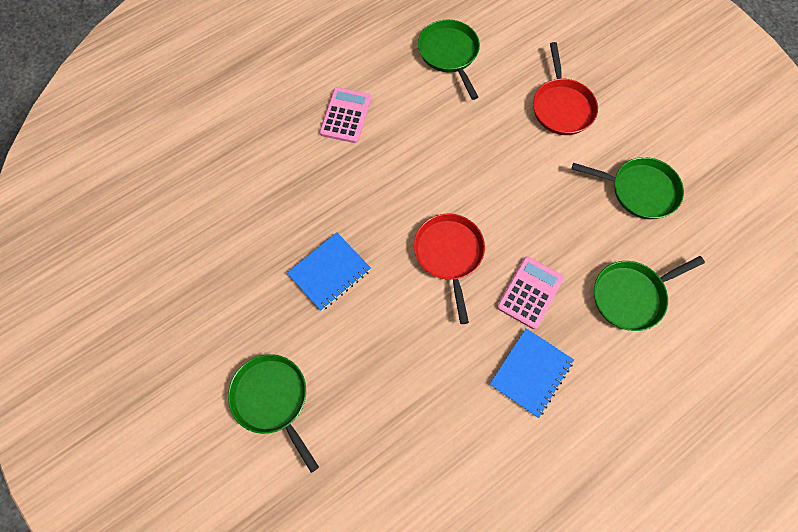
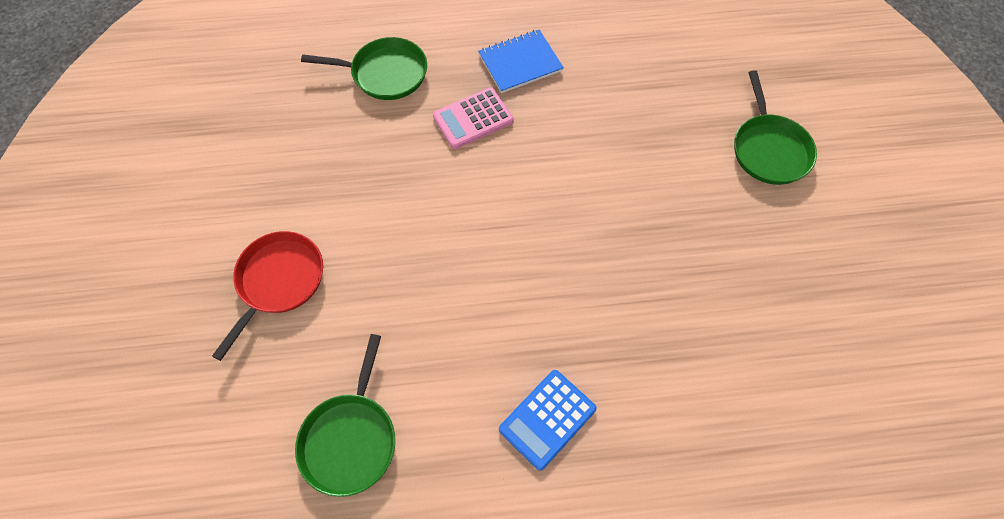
camera: 150 degrees left, 5 degrees down
(329, 272) = (663, 233): blue notebook -> none
(346, 115) = (547, 419): pink calculator -> blue calculator
(449, 254) = (526, 188): red pan -> none
(640, 190) = (287, 151): green pan -> none

